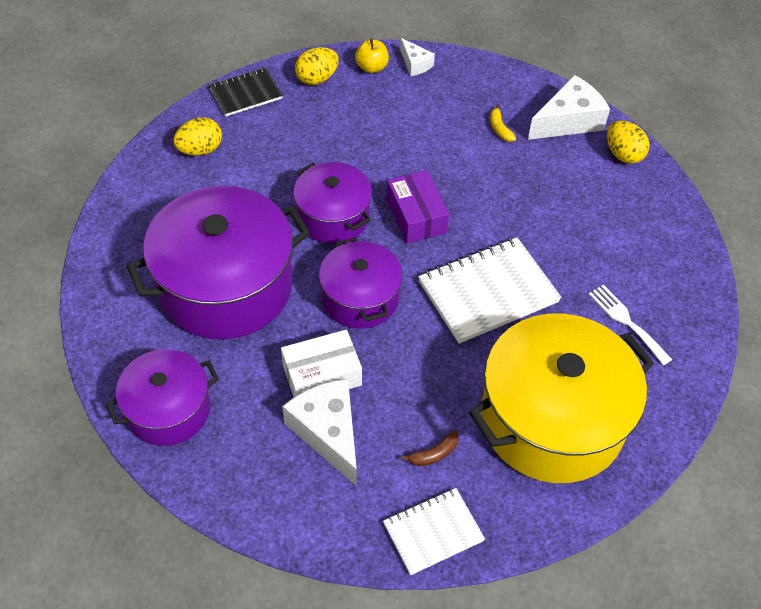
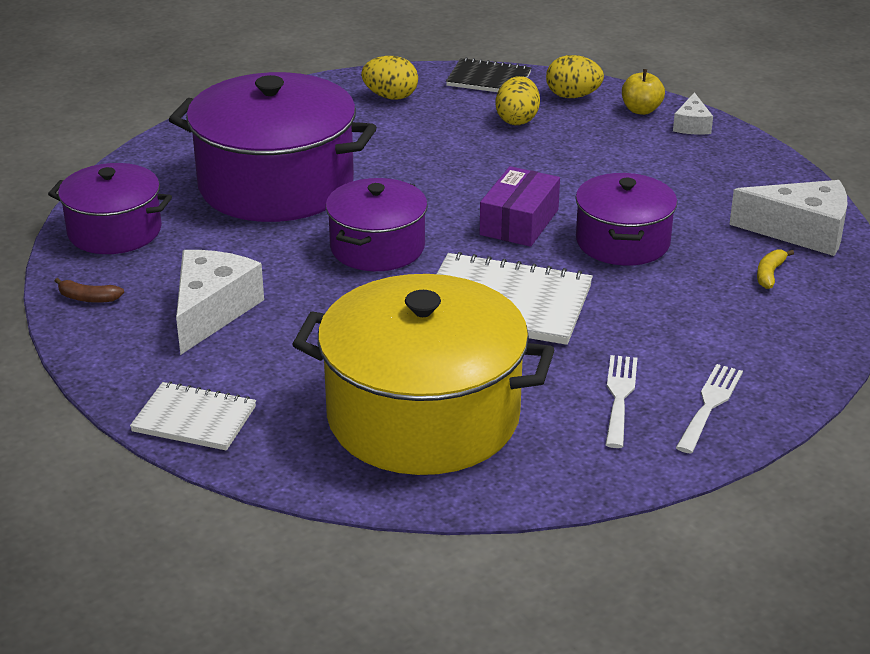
camera: 45 degrees right, 20 degrees down
(322, 375) = (265, 275): white box -> none
(333, 216) = (439, 187): purple pot -> purple pot (622, 242)
(434, 454) = (277, 374): brown banana -> brown banana (88, 298)
(499, 129) = (710, 204): yellow banana -> yellow banana (769, 274)
(623, 154) = (827, 282): yellow egg -> yellow egg (517, 120)
(672, 293) = (709, 405): none -> white fork

